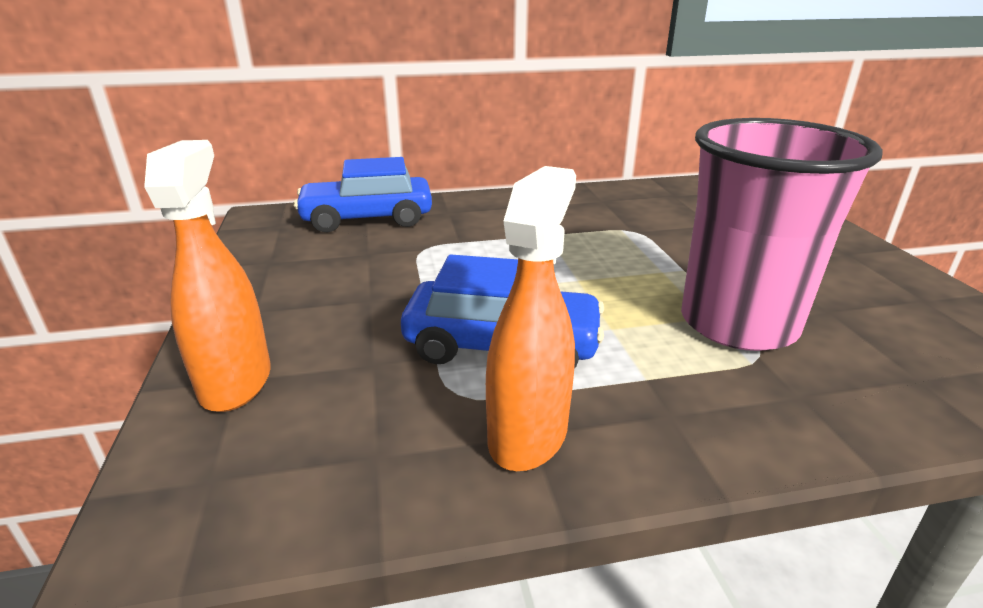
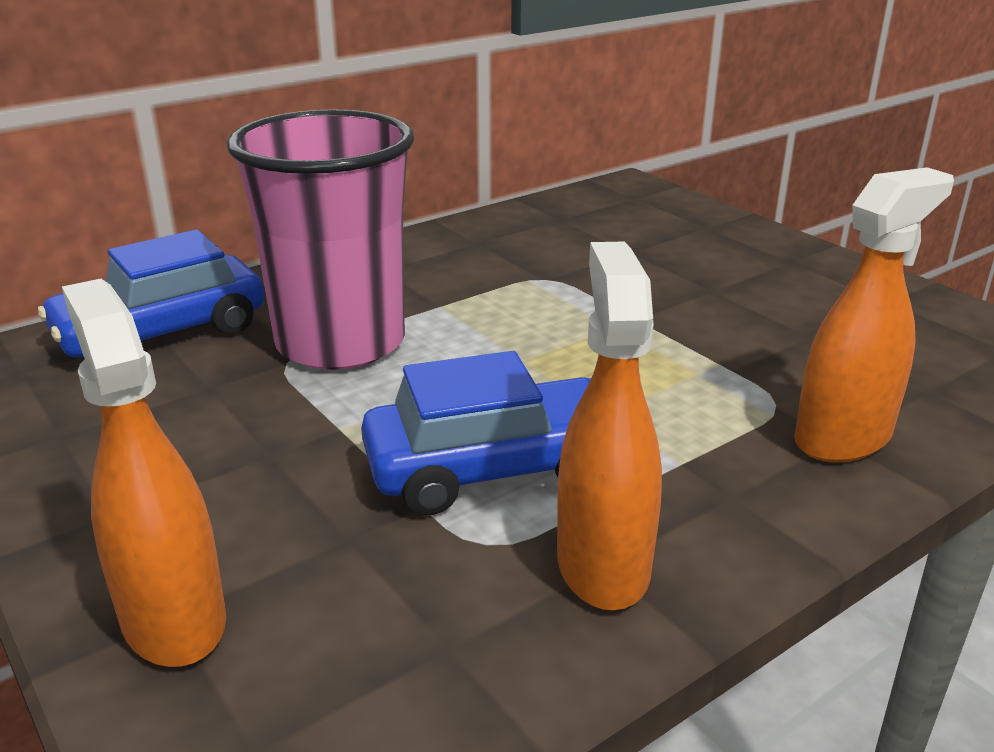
camera: 25 degrees left, 0 degrees up
(738, 323) = (733, 372): pink cup -> pink cup (340, 343)
(804, 396) = (843, 438): none -> orange spray bottle

